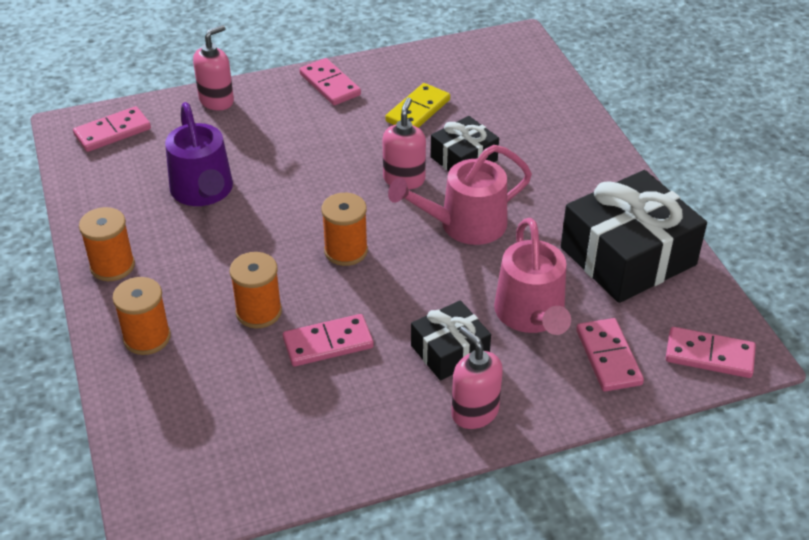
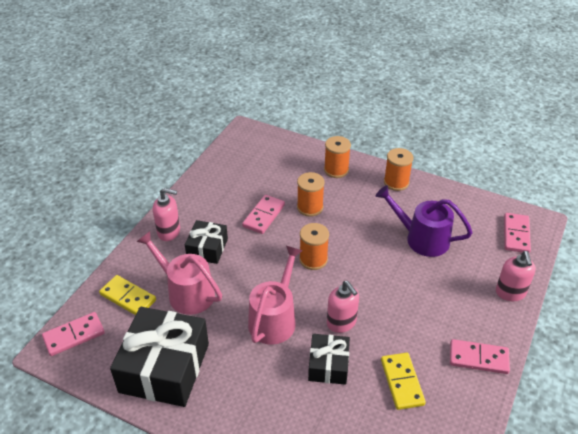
camera: 135 degrees right, 0 degrees up
(608, 357) = (128, 297): pink domino -> yellow domino

